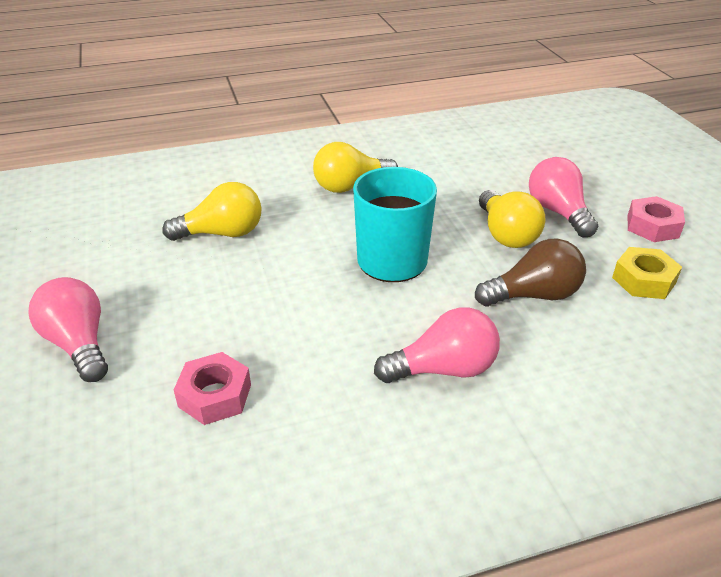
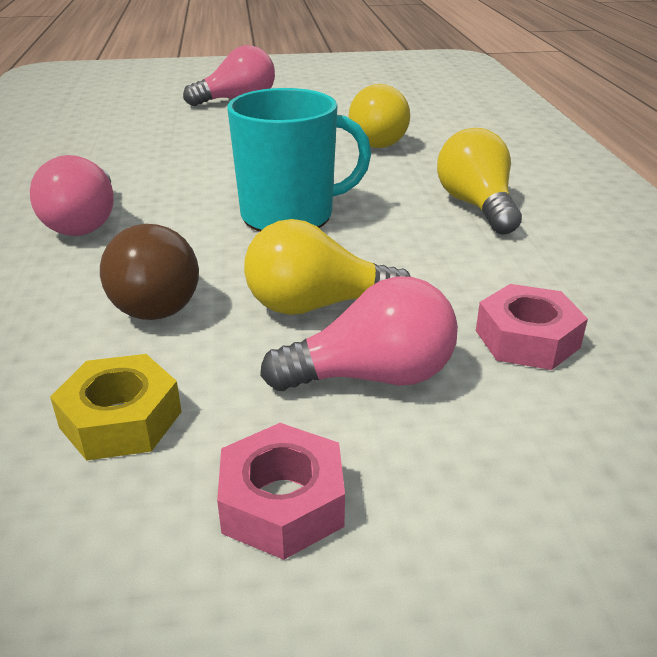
camera: 100 degrees right, 5 degrees down
(215, 395) = (143, 136): pink nut -> pink nut (527, 339)

